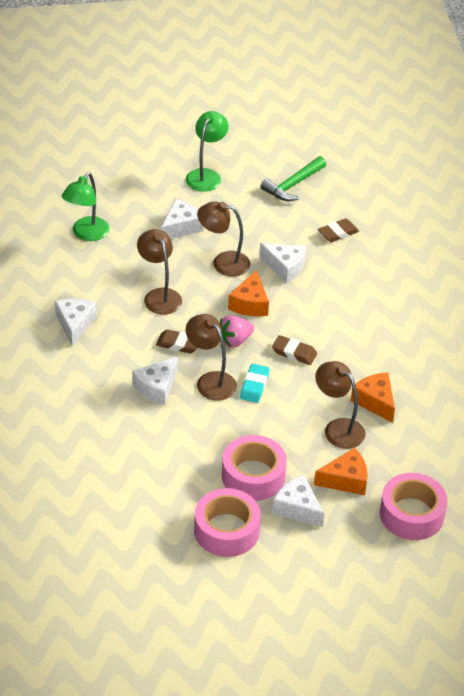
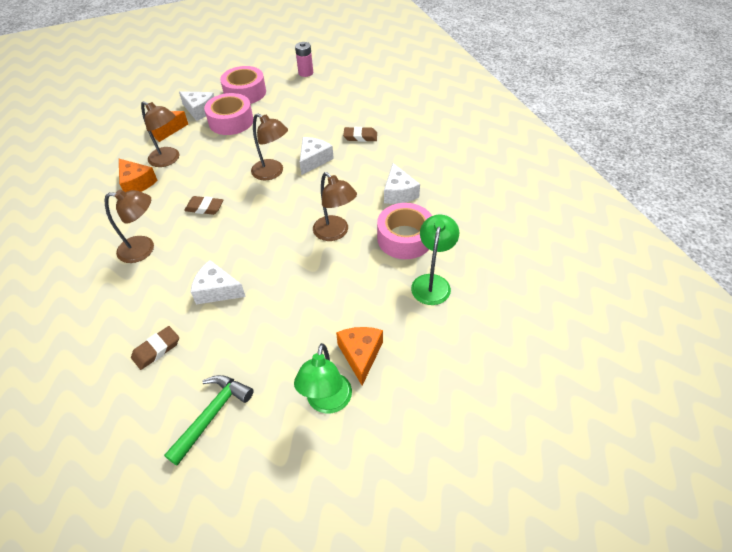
camera: 170 degrees right, 5 degrees up
(123, 554) = (305, 73): none -> pink battery
(178, 344) = (306, 195): brown eraser -> brown eraser (360, 137)
(181, 227) = (336, 314): white cheese -> none
(223, 262) = (282, 281): brown lamp -> brown lamp (144, 249)
(234, 341) = (258, 207): pink strawberry -> none
(250, 304) = (249, 243): orange cheese -> orange cheese (360, 355)
(254, 386) = (236, 176): turquoise eraser -> none
(411, 514) = (121, 120): pink tape -> pink tape (404, 238)

